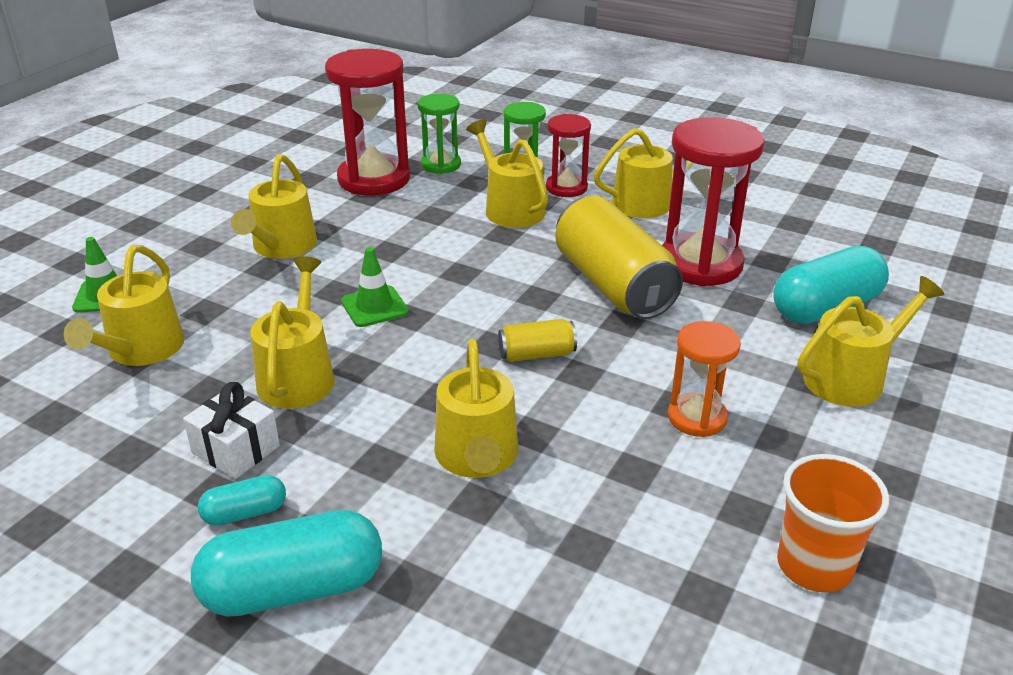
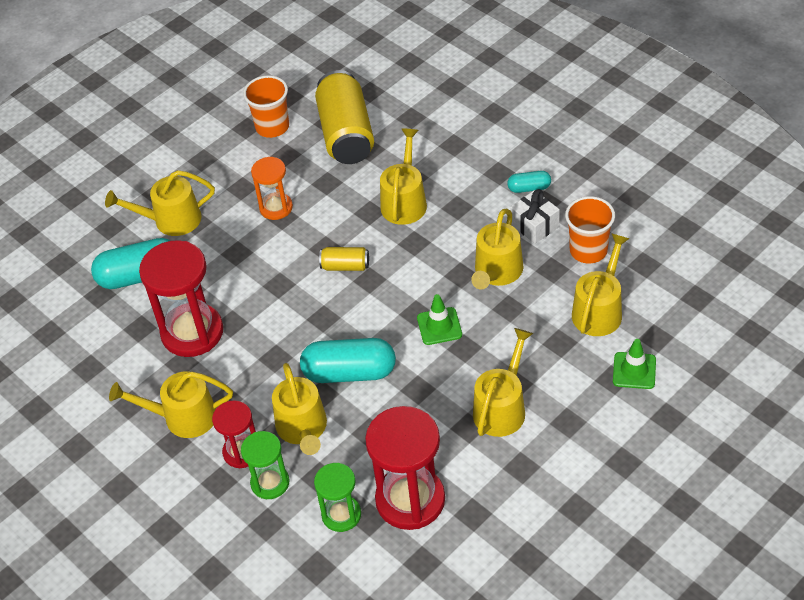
camera: 160 degrees left, 15 degrees up
(144, 424) = (588, 250): none -> orange cup
(293, 588) = (507, 149): turquoise capsule -> turquoise capsule (349, 373)
(613, 285) = (266, 321): yellow can -> yellow can (346, 134)

